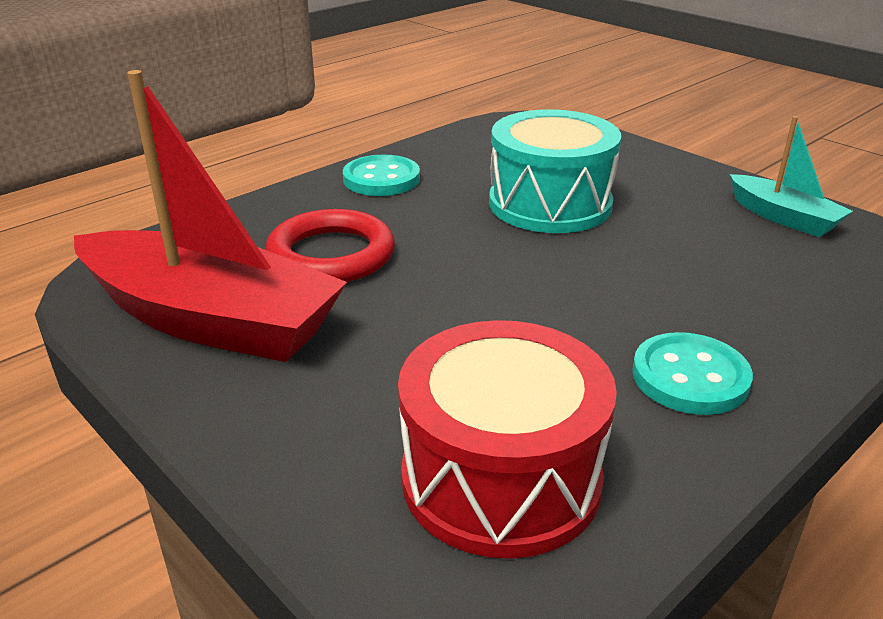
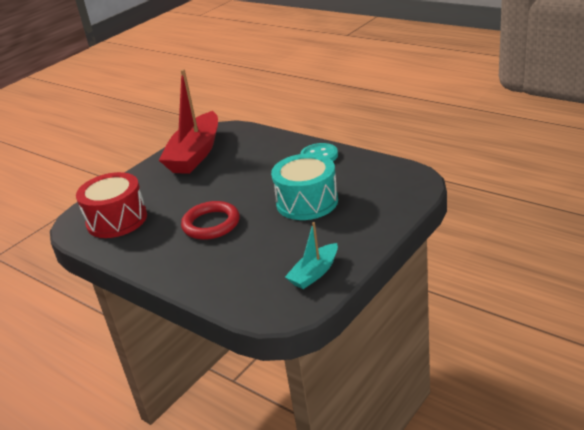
camera: 85 degrees right, 0 degrees up
(331, 255) = (244, 162): red ring -> red ring (211, 224)
(690, 377) = (167, 250): turquoise button -> none

